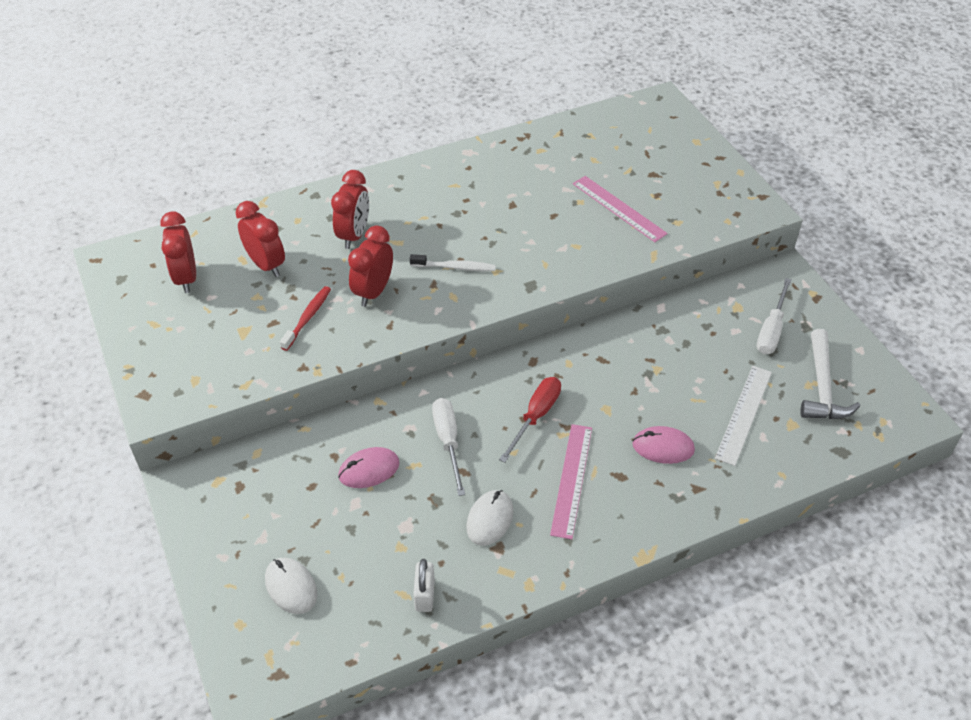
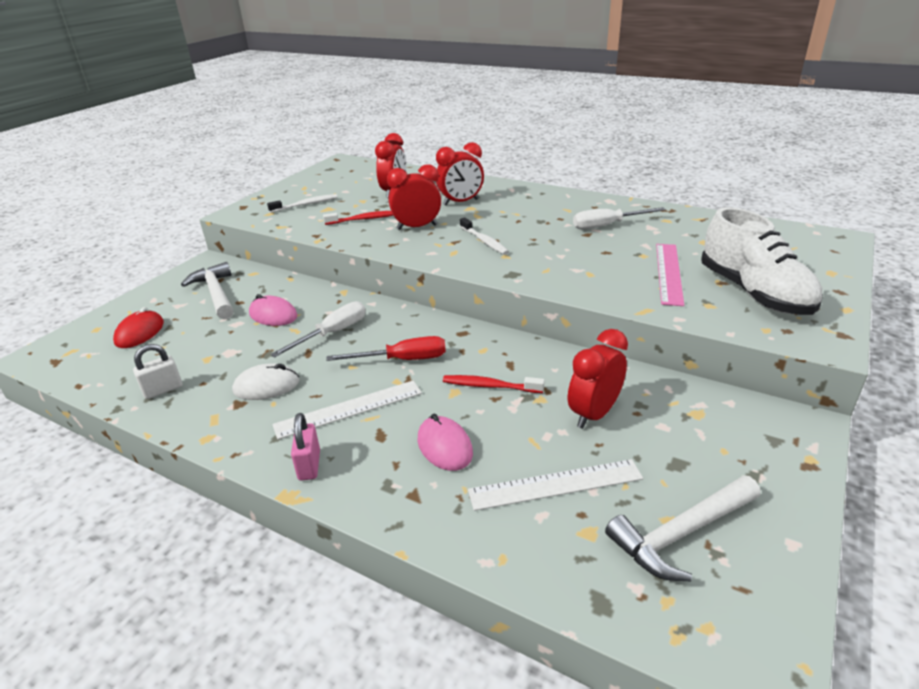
camera: 55 degrees right, 15 degrees down
(186, 278) = (352, 180): red clock -> red clock (594, 414)
(209, 342) = (306, 205): none -> white toothbrush
(270, 499) = (216, 293): none -> white hammer
(291, 587) = (140, 333): white mouse -> red mouse
(571, 479) = (349, 409): pink ruler -> white ruler
(618, 386) = (489, 386): none -> red toothbrush
(619, 532) = (309, 465): none -> pink padlock
(684, 192) = (754, 293): none -> white shoe
(771, 330) = (704, 451): white screwdriver -> white screwdriver (607, 225)

